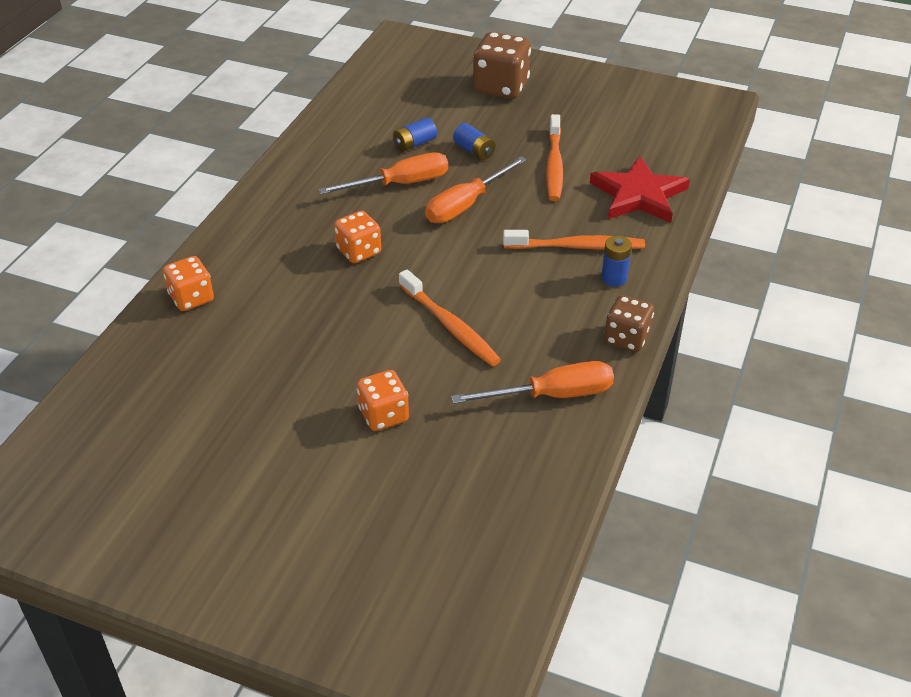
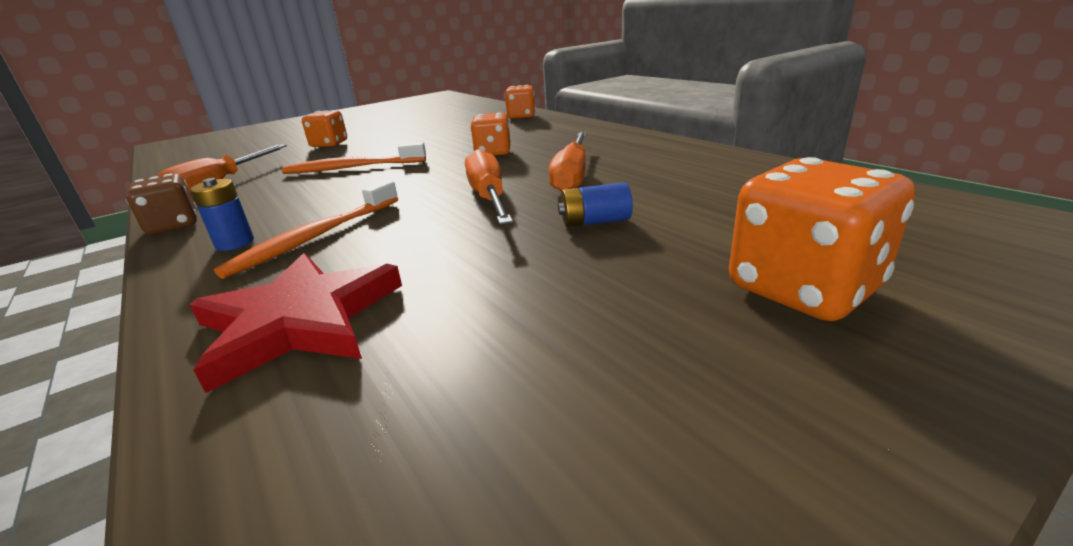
camera: 125 degrees right, 15 degrees down
(414, 144) = (650, 192): blue battery -> none
(501, 87) = (803, 288): brown dice -> orange dice
(554, 165) = (486, 269): orange toothbrush -> none

